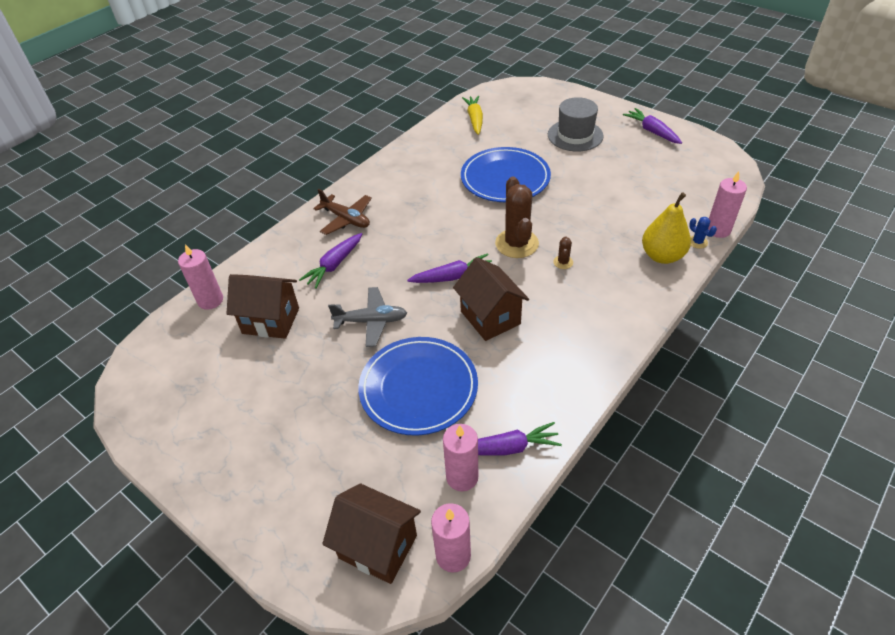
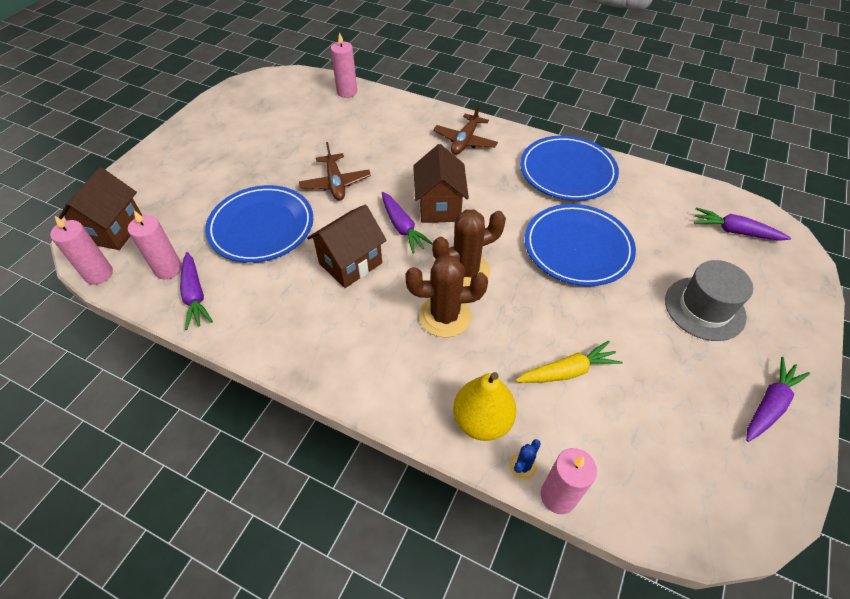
camera: 75 degrees right, 5 degrees up
(271, 320) = (329, 127): brown house -> brown house (439, 206)
(334, 265) = (401, 147): purple carrot -> purple carrot (735, 231)
(371, 321) = (335, 183): grey plane -> brown plane
(415, 166) = (567, 171): none -> blue plate
(474, 119) = (682, 205): yellow carrot -> yellow carrot (567, 371)
(563, 262) = (445, 316): brown cactus -> brown cactus, size x2.27

